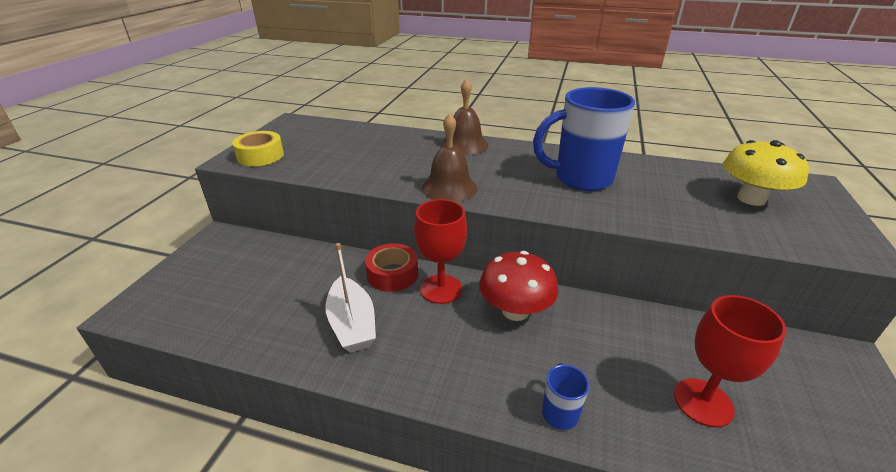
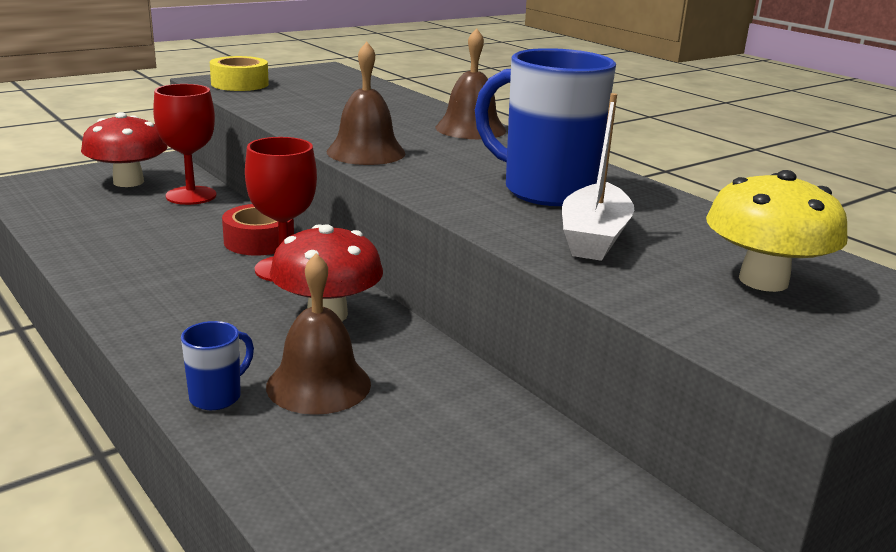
camera: 35 degrees right, 10 degrees down
(223, 266) = (128, 182): none -> red mushroom
(352, 324) = (157, 258): white boat -> white boat (593, 237)
(589, 365) = (318, 384): none -> brown bell
(703, 402) = (386, 472): red goblet -> red goblet (191, 196)

